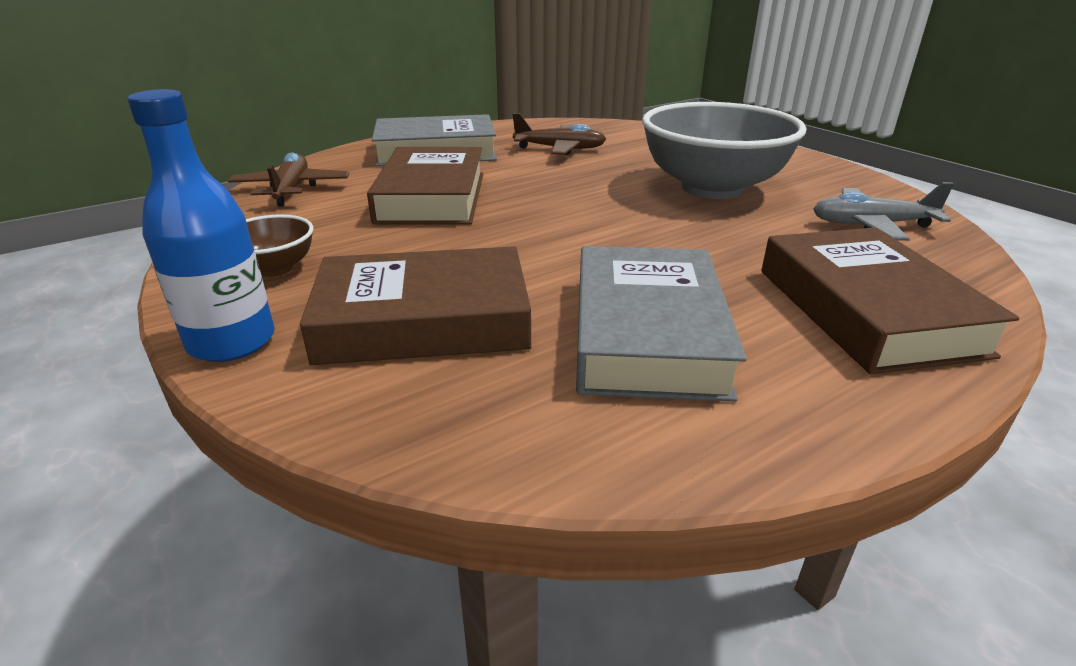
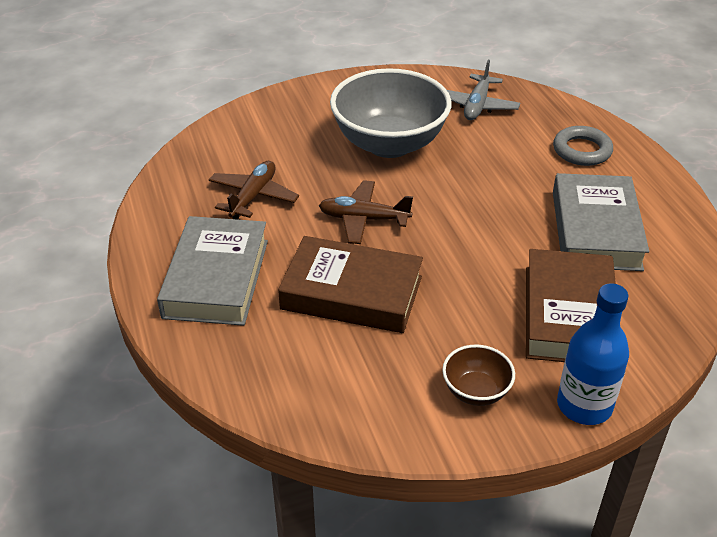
camera: 75 degrees left, 10 degrees up
(291, 189) = (291, 389): brown plane -> brown plane (363, 219)
(647, 333) = (595, 230): grey book -> grey book turned 75 degrees clockwise
(866, 310) = (582, 150): brown book -> grey ring

